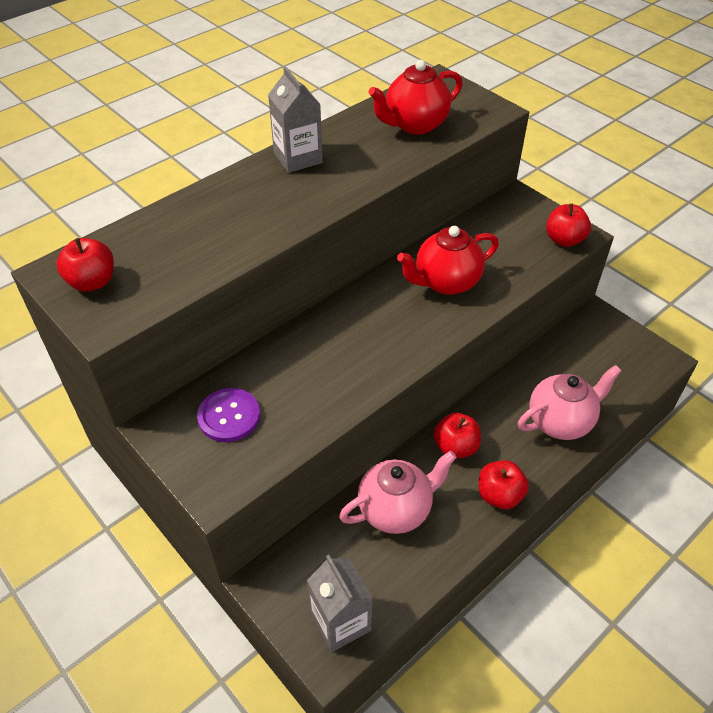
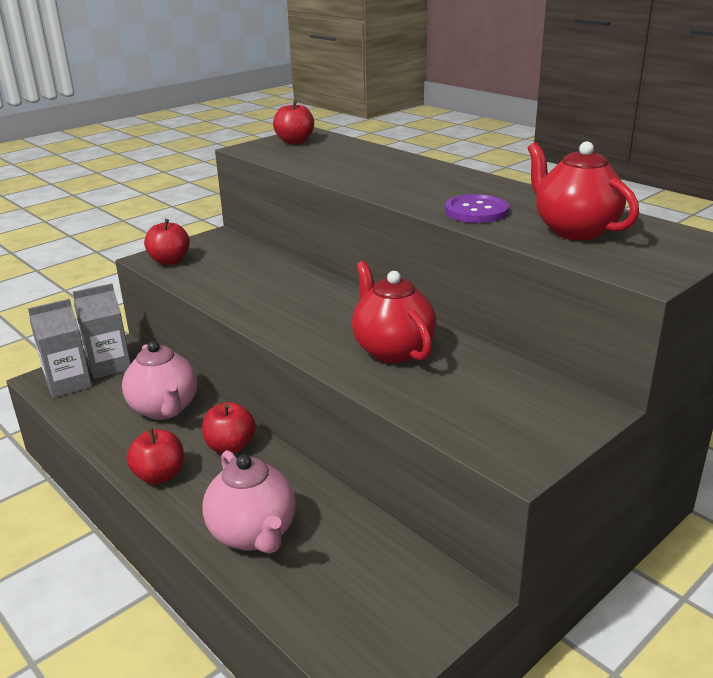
camera: 90 degrees right, 20 degrees down
(229, 416) = (221, 257): purple button -> purple button (476, 211)
(298, 158) = (477, 184): grey carton -> grey carton (109, 366)
(564, 240) = (500, 445): red apple -> red apple (170, 261)

